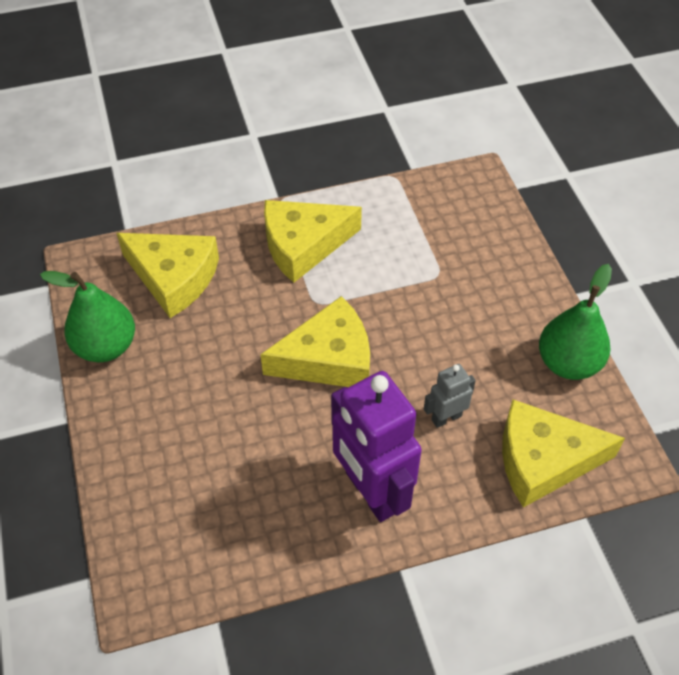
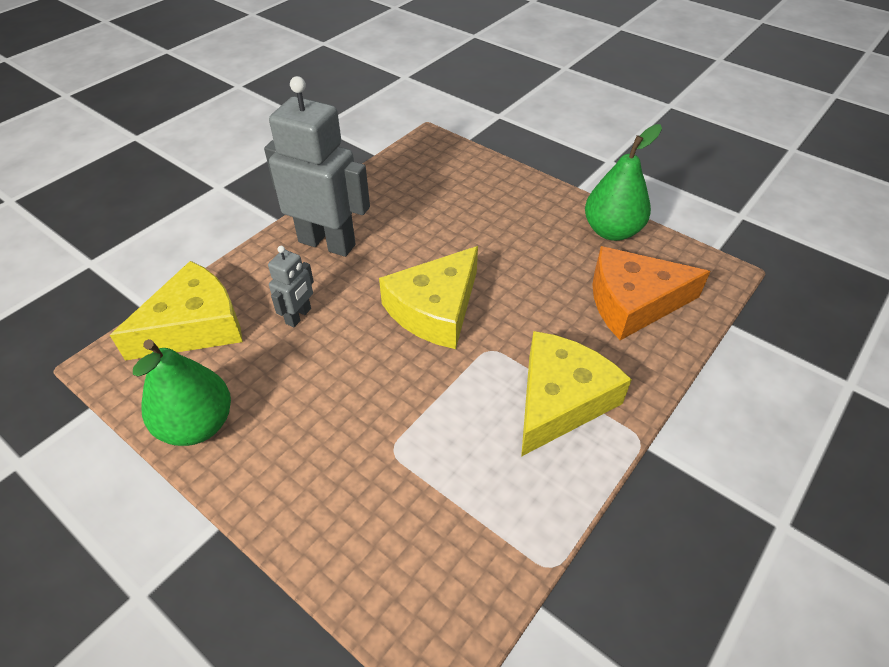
camera: 145 degrees right, 5 degrees down
(174, 278) = (633, 302): yellow cheese -> orange cheese
(371, 492) = (327, 243): purple robot -> grey robot

